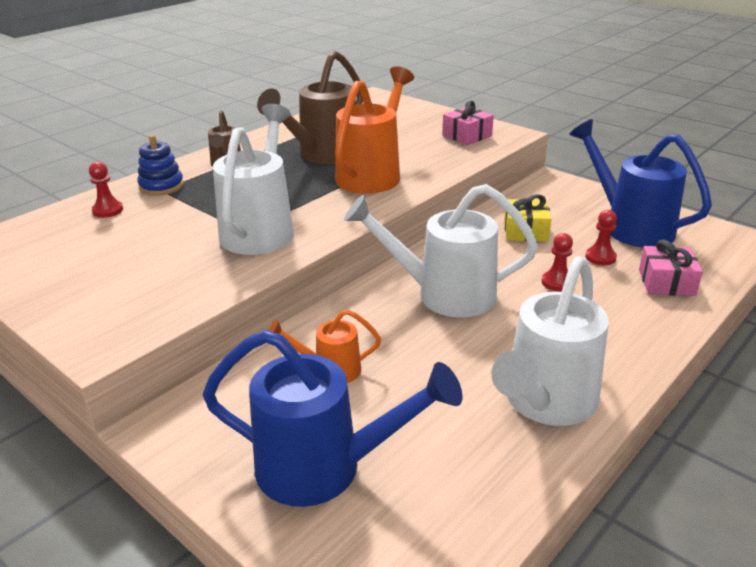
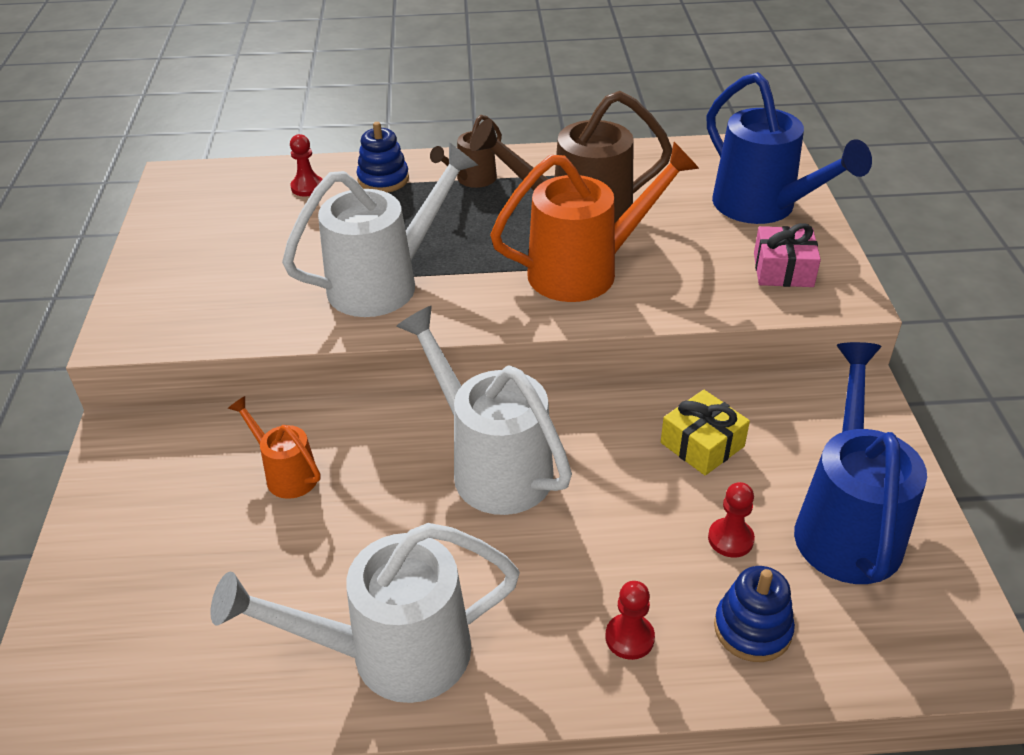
camera: 45 degrees right, 10 degrees up
(323, 468) = (157, 561): blue watering can -> blue watering can (763, 207)
(557, 282) = (625, 534): red pawn -> red pawn (629, 638)
(666, 282) = (752, 629): pink gift -> blue stacking toy

